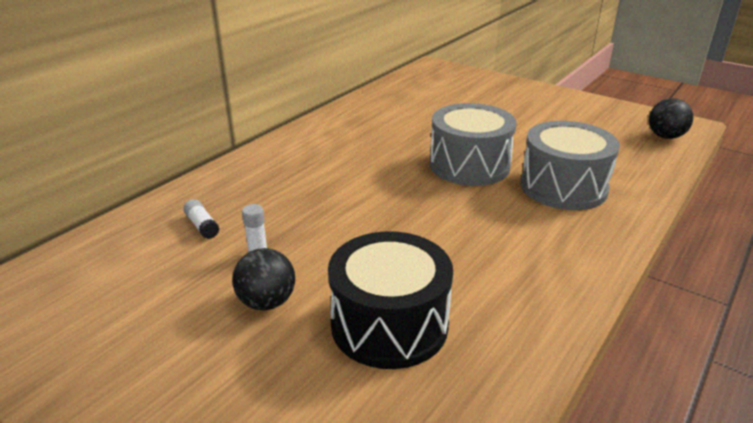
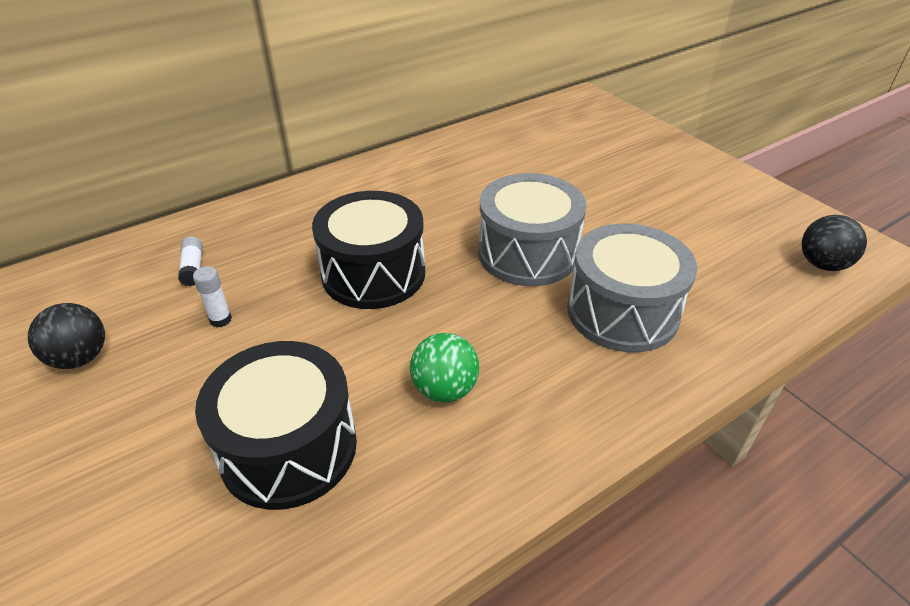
camera: 20 degrees right, 10 degrees up
(267, 302) = (190, 381): black ball -> black ball (80, 358)
(362, 200) = (373, 273): none -> black drum
(478, 259) = (445, 389): none -> green ball

